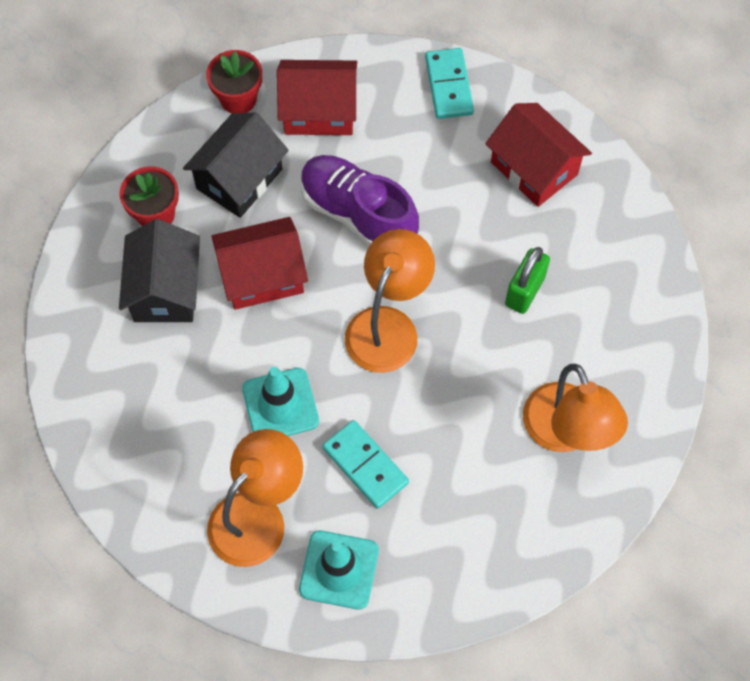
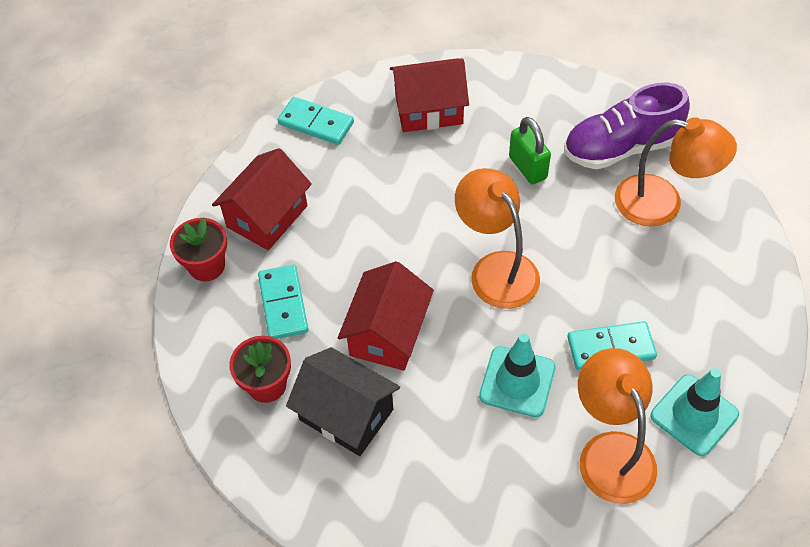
camera: 55 degrees left, 10 degrees down
(239, 179) = (283, 304): black house -> turquoise domino
(358, 214) = (381, 238): purple shoe -> purple shoe (620, 148)

